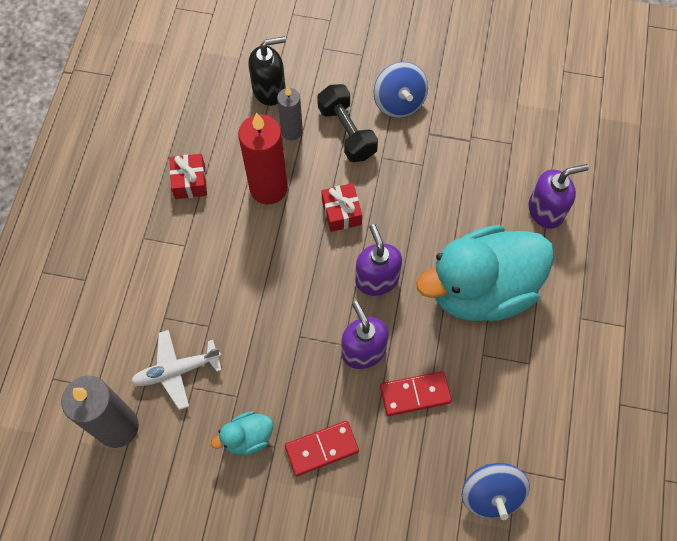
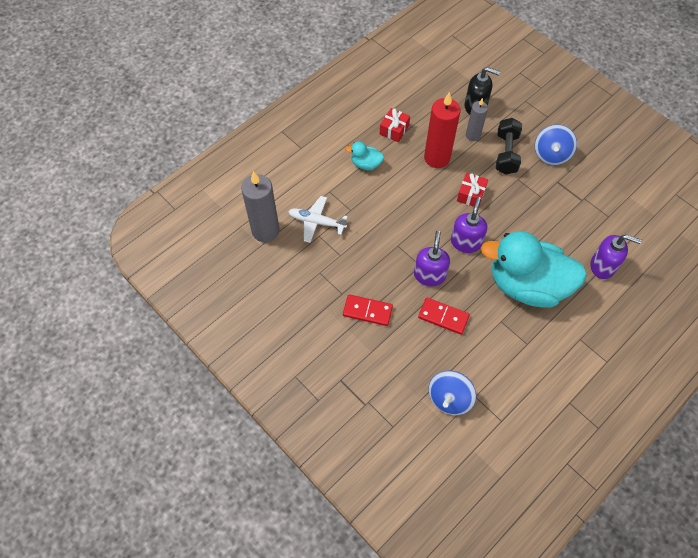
camera: 35 degrees right, 5 degrees down
(247, 437) = (330, 279): turquoise duck -> turquoise duck (366, 164)

